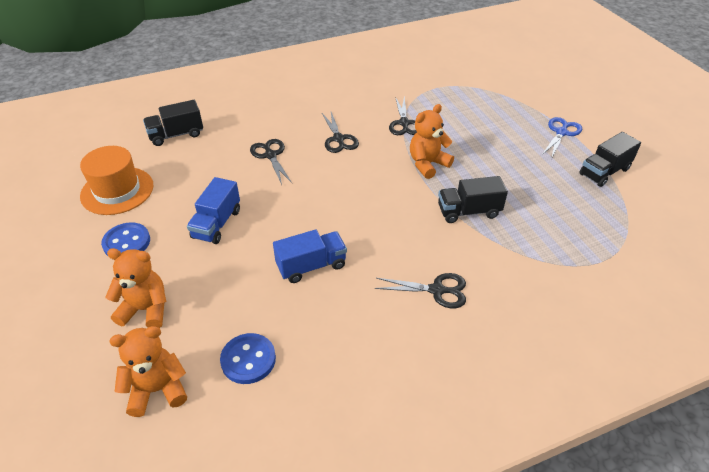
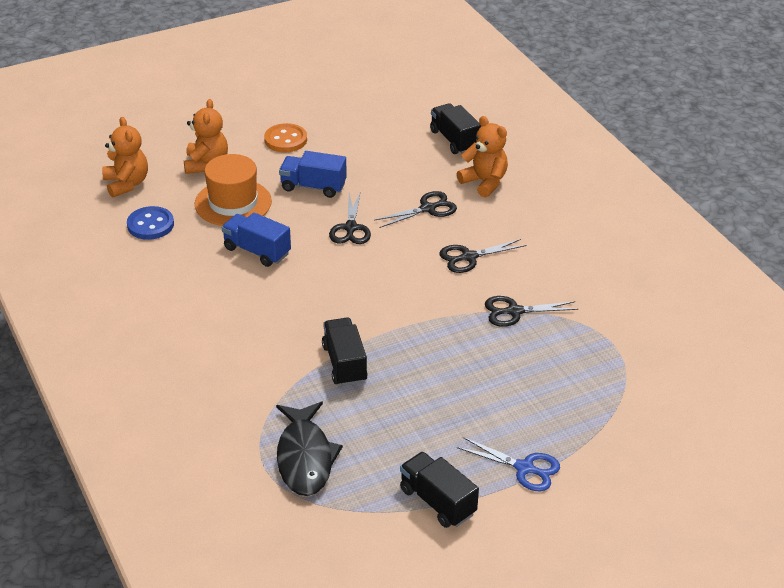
camera: 85 degrees right, 5 degrees down
(117, 191) = (357, 121): orange hat -> orange hat (233, 203)
(126, 242) = (285, 140): blue button -> orange button
(311, 266) = (257, 251): blue truck -> blue truck turned 150 degrees clockwise
(427, 164) = (430, 332): orange teddy bear -> orange teddy bear (484, 182)
(437, 290) = (224, 335): black scissors -> black scissors (350, 228)
(581, 237) = (305, 457): none -> black fish

